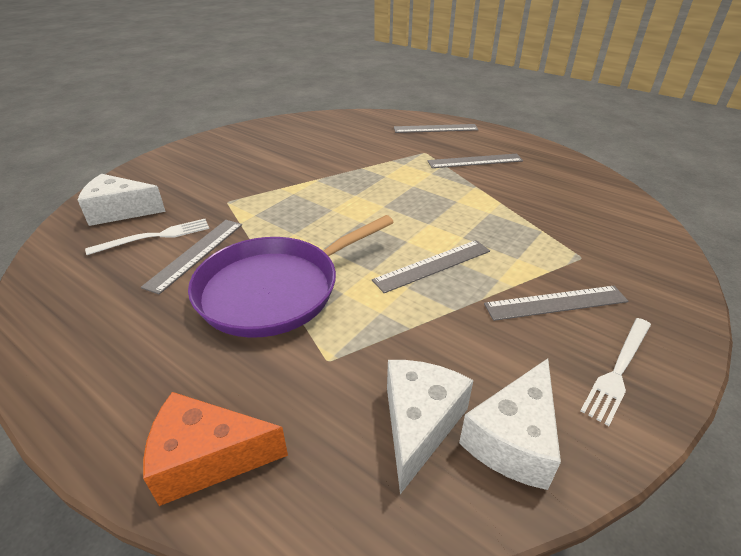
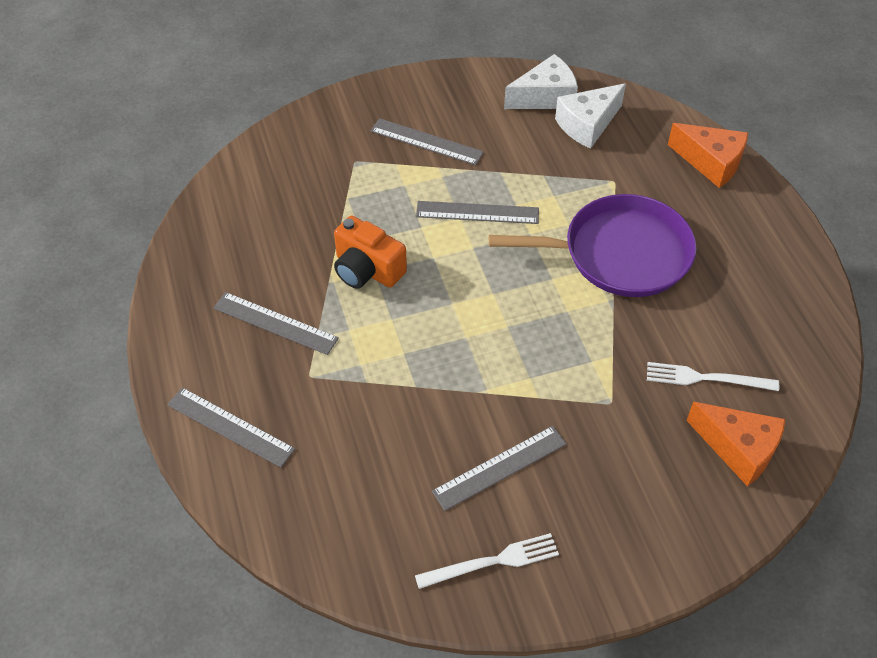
camera: 145 degrees left, 15 degrees up
(120, 211) = (738, 449): white cheese -> orange cheese
(196, 254) = (671, 330): grey ruler -> grey ruler (499, 467)
(462, 200) = (367, 270): none -> orange camera
(618, 370) = (447, 94): white fork -> white fork (492, 561)

